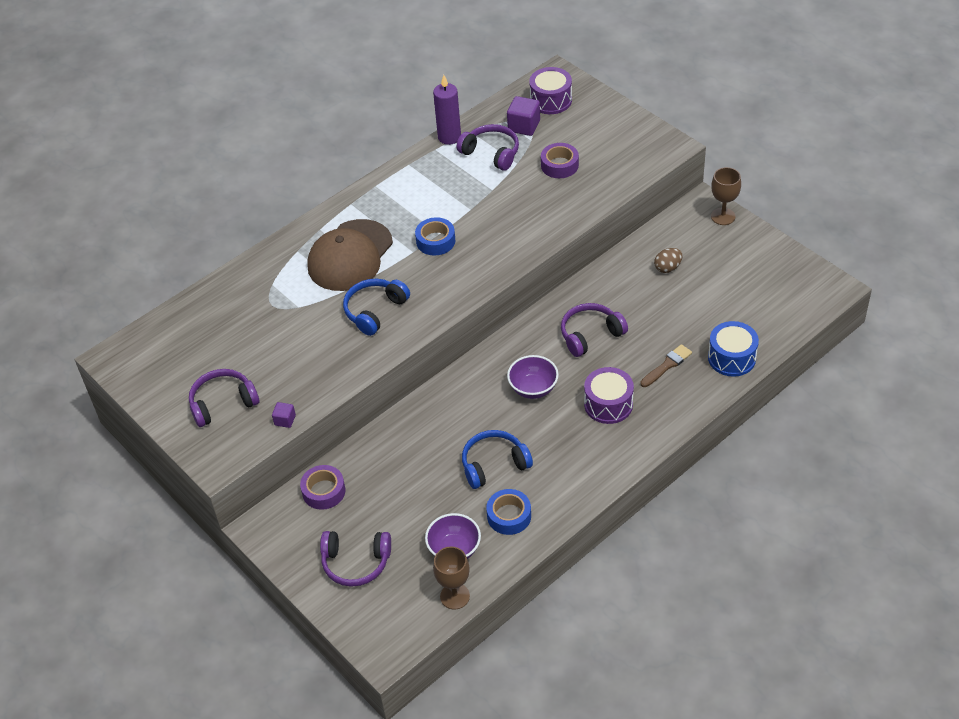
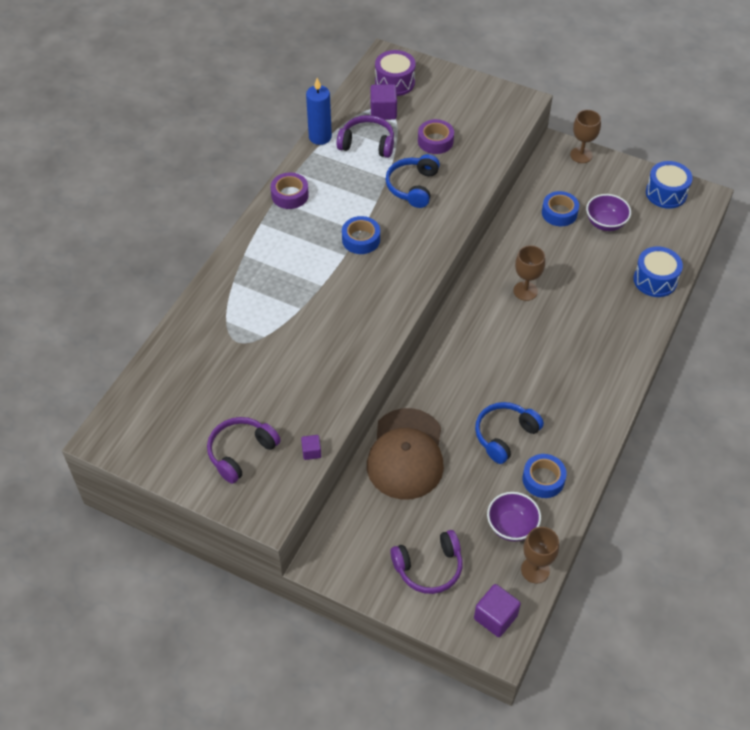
camera: 25 degrees left, 5 degrees up
(324, 491) = (362, 508): purple tape -> purple tape (290, 195)
(350, 256) = (287, 274): brown cap -> brown cap (406, 454)
(374, 311) = (340, 321): blue headphones -> blue headphones (412, 186)
(393, 626) = (495, 617): none -> purple cube
(449, 137) = (320, 137): purple candle -> blue candle
(533, 388) = (502, 354): purple bowl -> purple bowl (605, 223)
(590, 335) = (525, 291): purple headphones -> brown goblet
(608, 404) = (574, 351): purple drum -> none
(667, 268) = (559, 213): brown egg -> blue tape
(667, 365) = (605, 301): brown brush -> none
(793, 275) = (666, 193): none -> blue drum

